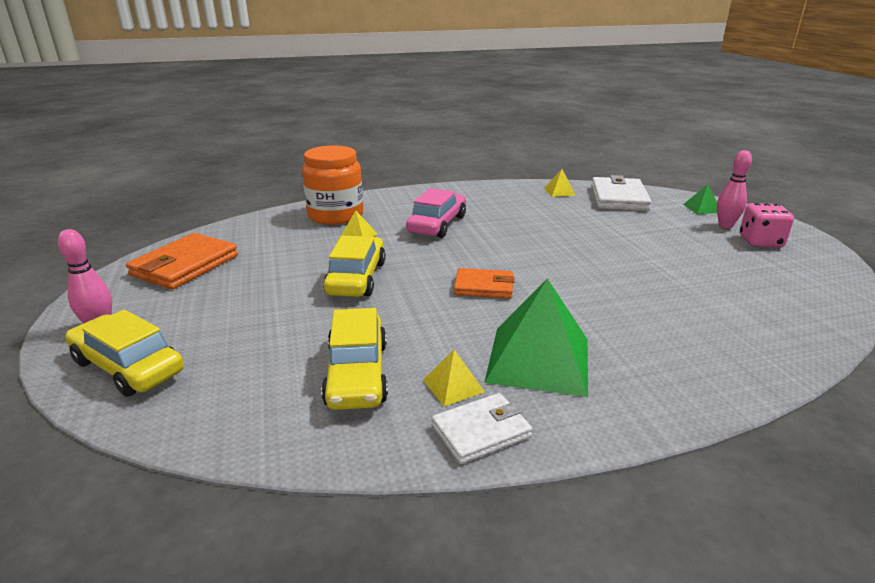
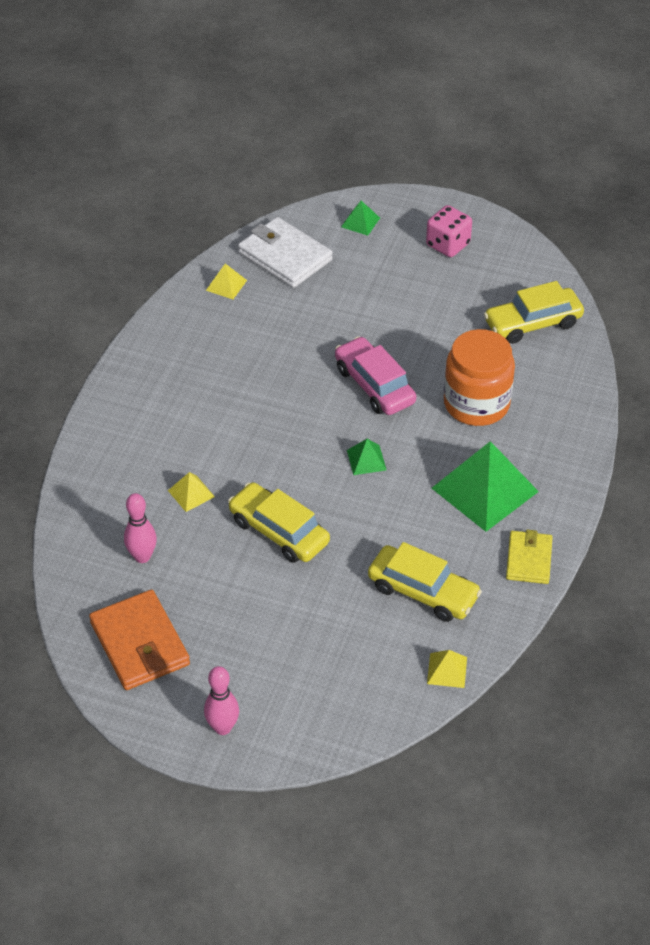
camera: 55 degrees left, 20 degrees up
(128, 366) = (306, 718): yellow car -> yellow car (532, 323)
(335, 215) = (117, 486): orange jar -> orange jar (476, 404)
(437, 224) = (217, 422): pink car -> pink car (374, 385)
(453, 385) = (476, 549): yellow pyramid -> yellow pyramid (447, 670)
(481, 431) = (528, 560): white wallet -> yellow wallet
(483, 287) = (366, 460): orange wallet -> green pyramid
(725, 225) = (404, 238): pink bowling pin -> pink bowling pin (142, 557)

